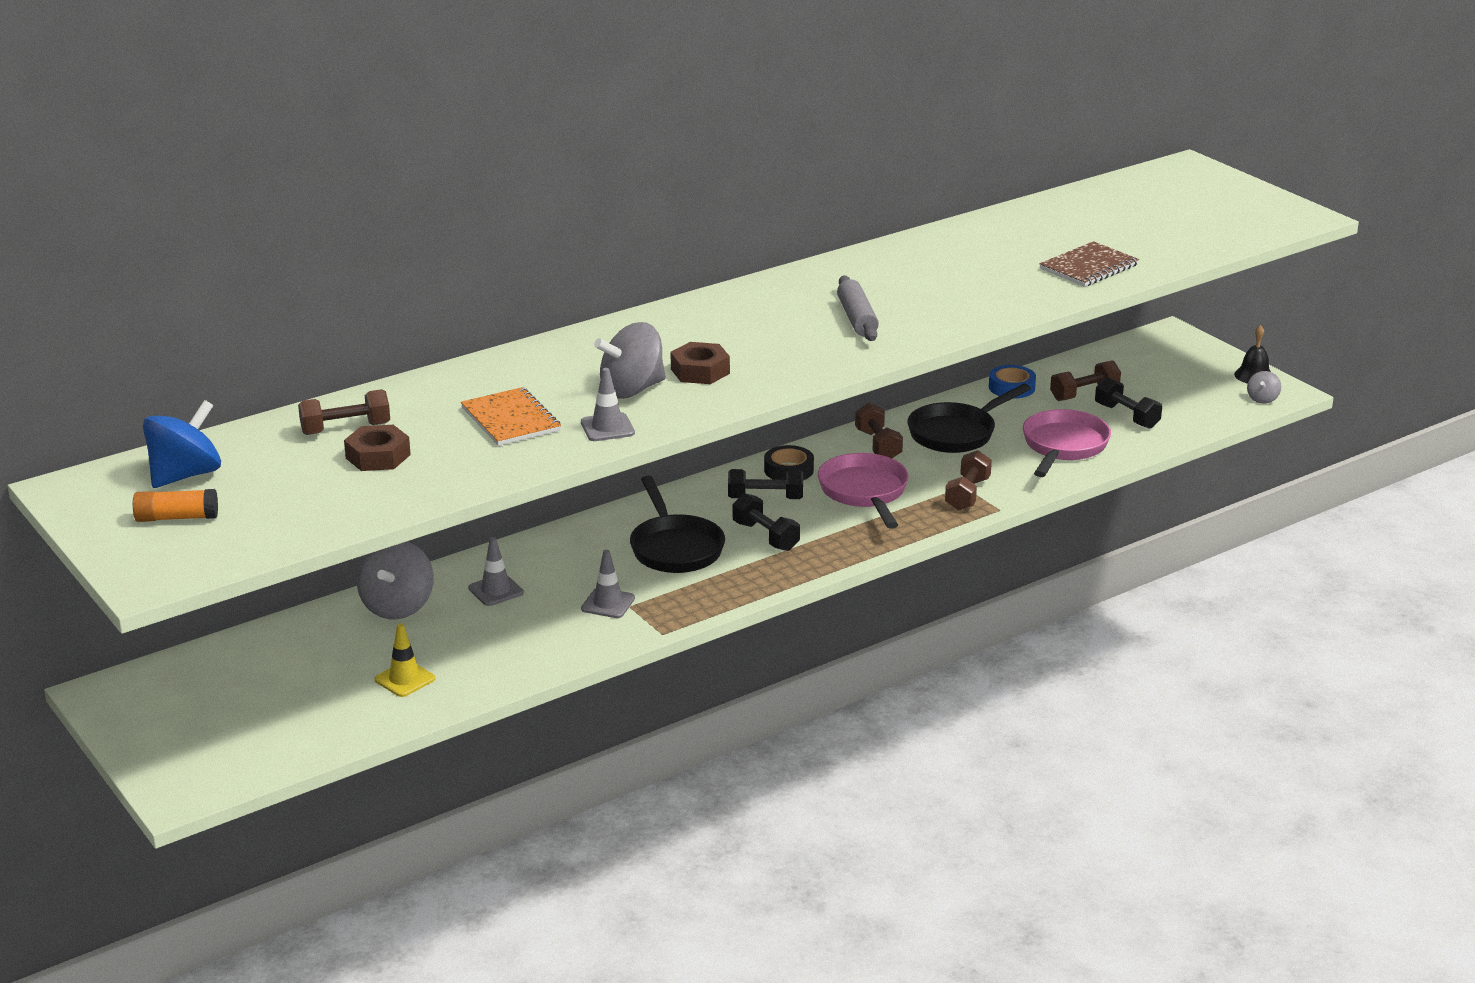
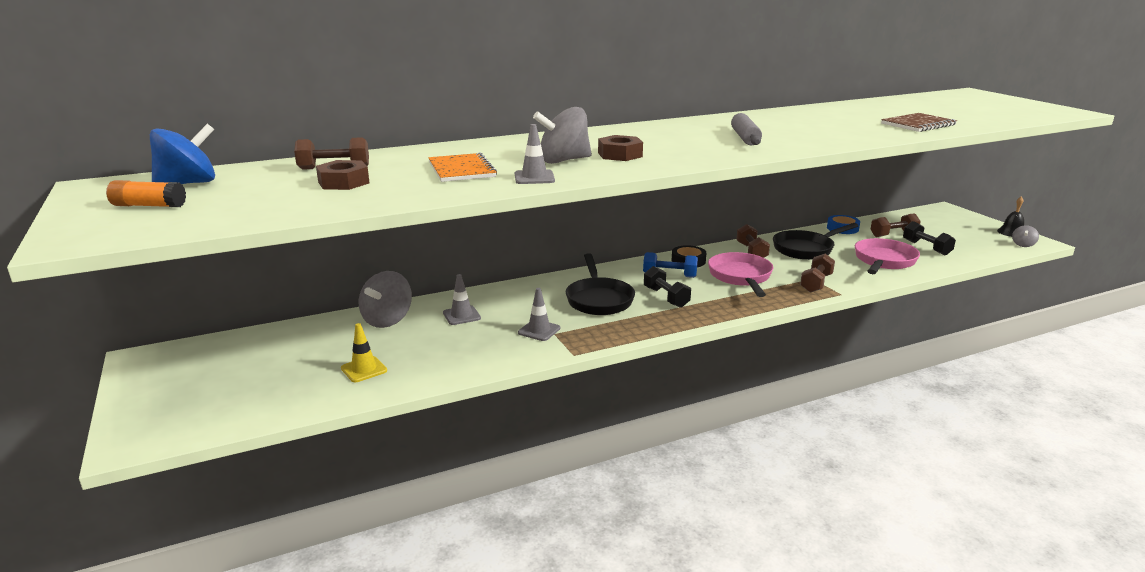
camera: 10 degrees right, 5 degrees down
(765, 498) = (669, 275): black dumbbell -> blue dumbbell

